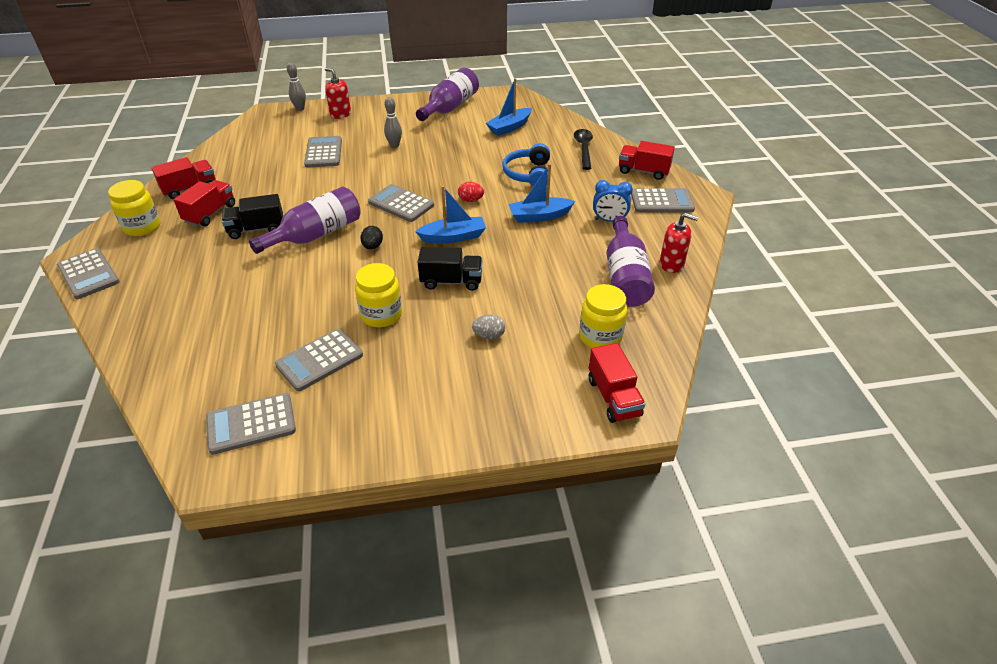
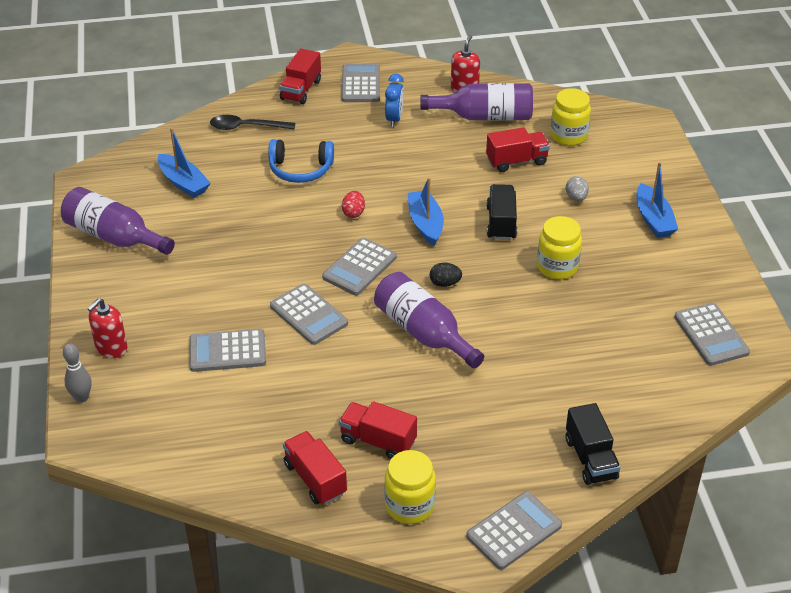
camera: 90 degrees left, 0 degrees up
(256, 229) = (413, 387): black truck -> black truck (590, 458)
(319, 360) = (625, 302): grey calculator -> grey calculator (308, 315)
(394, 145) = (217, 283): grey bowling pin -> none
(539, 216) = (386, 164): blue boat -> blue boat (653, 219)
(613, 397) = (636, 134): red truck -> red truck (516, 161)

